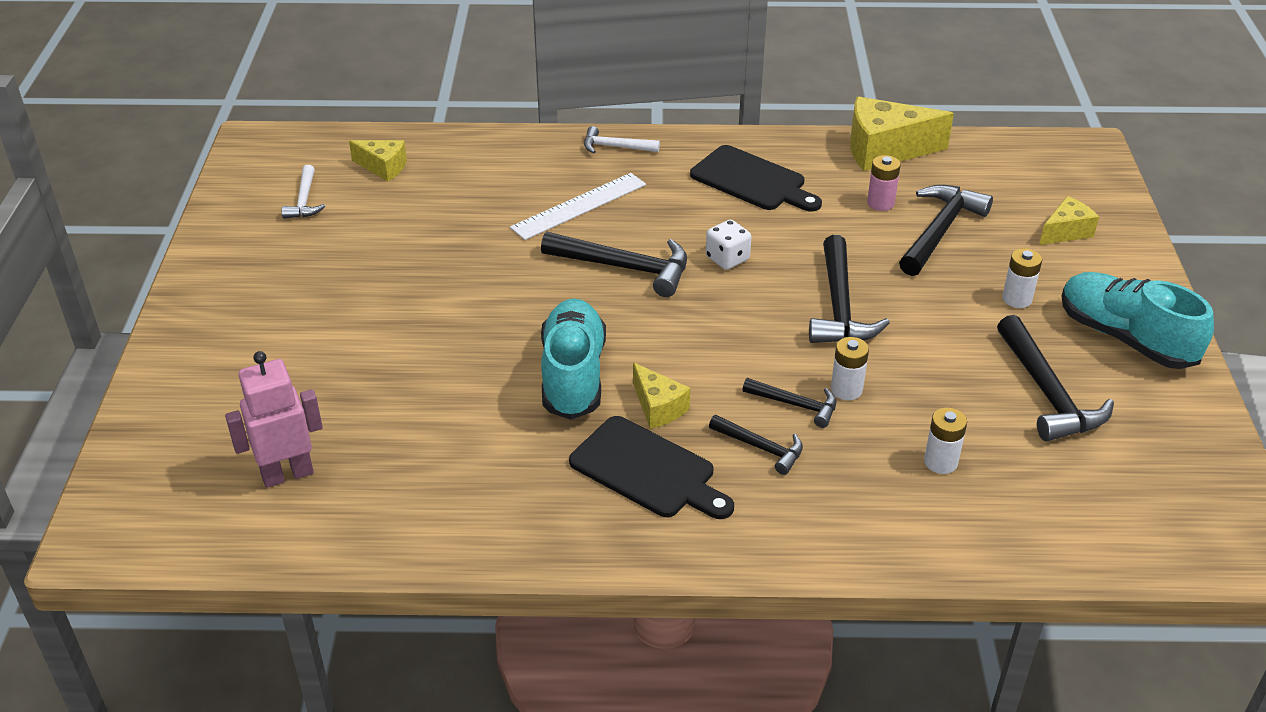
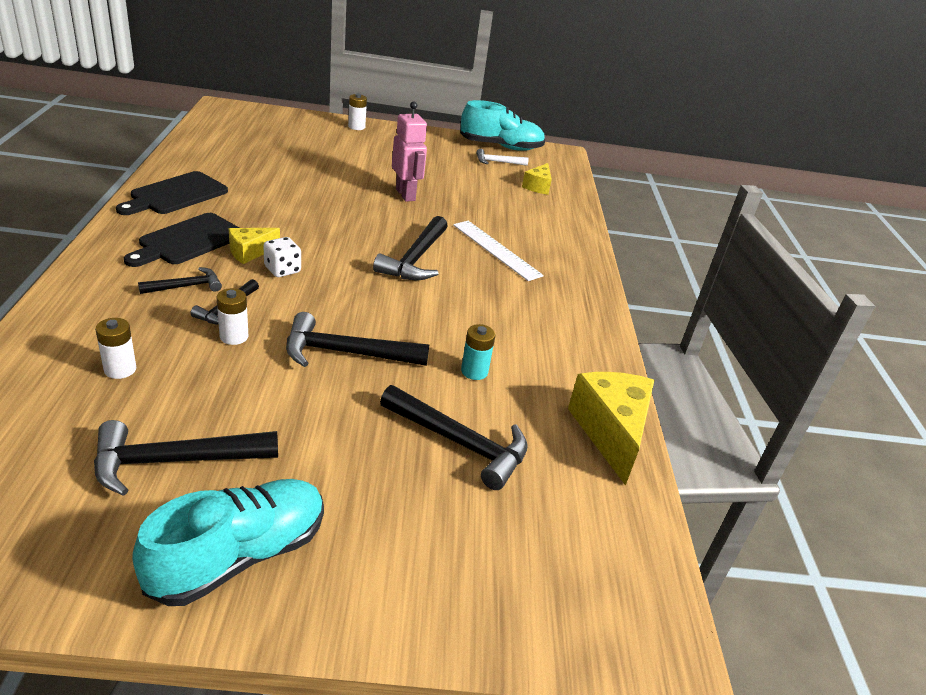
camera: 85 degrees right, 5 degrees down
(287, 474) = (244, 144): pink robot -> pink robot (406, 195)
(573, 375) = (296, 226): turquoise shoe -> turquoise shoe (501, 147)
(615, 147) = (582, 274): white hammer -> none
(727, 259) = (422, 305): white dice -> white dice (282, 270)
(752, 181) = (540, 335): black cutting board -> black cutting board (176, 195)
(761, 448) = (186, 286): black hammer -> black hammer turned 150 degrees counterclockwise
(832, 223) = (474, 371): none -> turquoise battery
(880, 203) = (509, 409): pink battery -> none
(1017, 299) = (332, 476): white battery -> white battery (356, 127)
(1066, 232) = (456, 557): yellow cheese -> none

